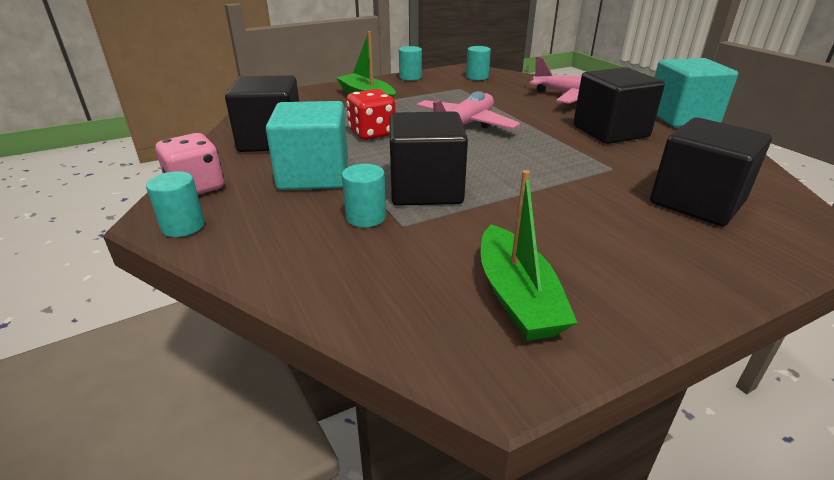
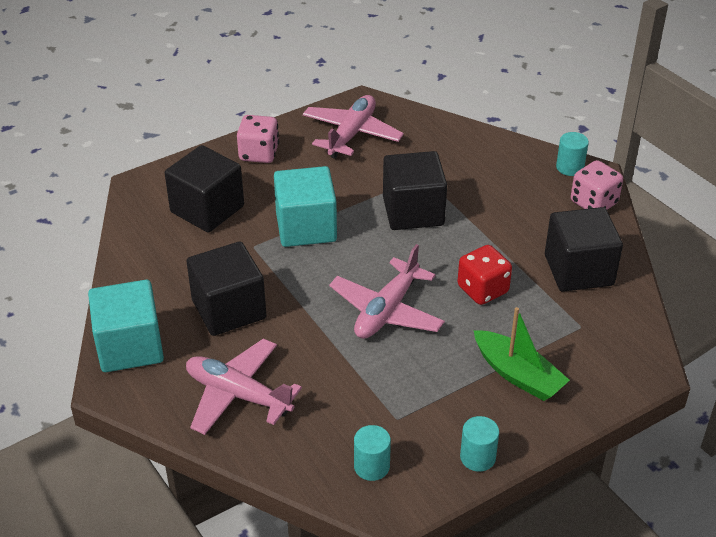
camera: 175 degrees right, 10 degrees up
(314, 175) = (509, 222): turquoise cube -> turquoise cube (306, 227)
(366, 217) = (450, 182): turquoise cylinder -> none
(517, 297) = (351, 134): green boat -> pink plane
(673, 270) = (259, 153): none -> pink dice

